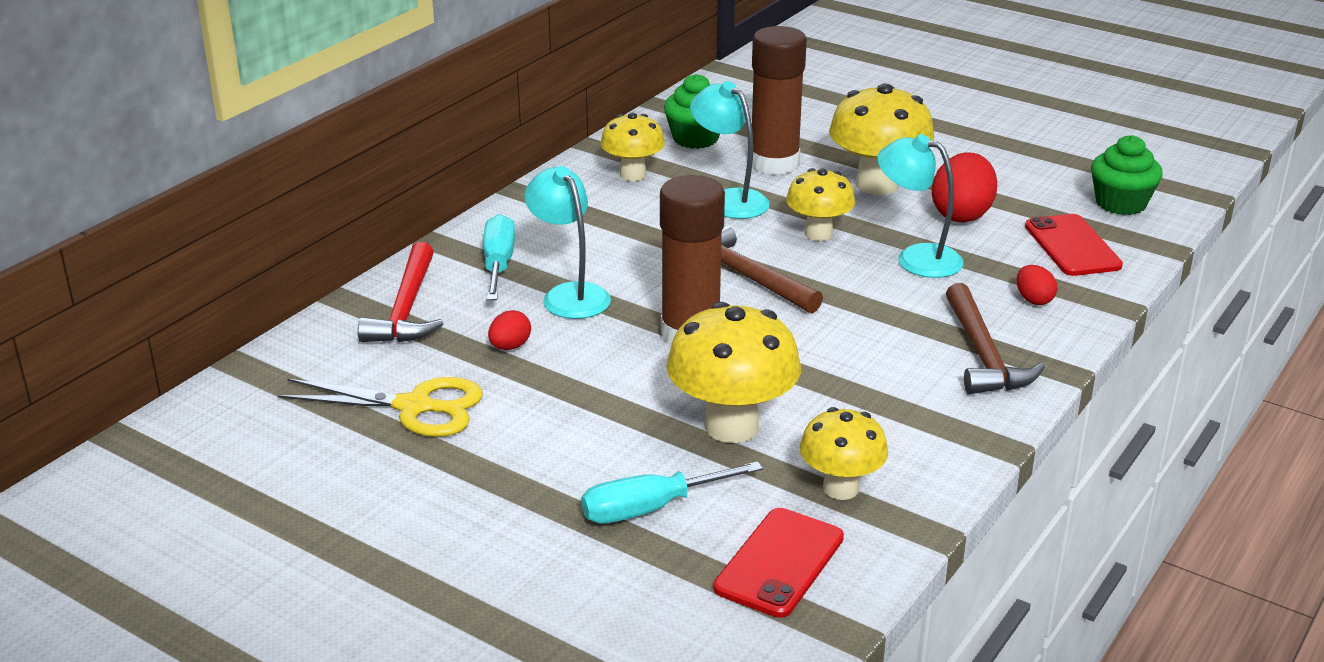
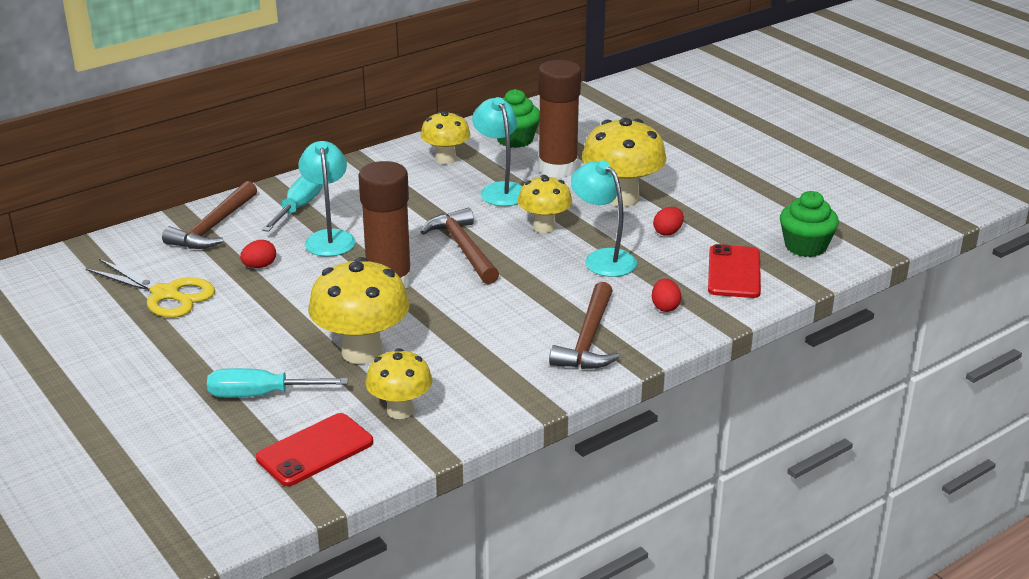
camera: 20 degrees right, 0 degrees up
(406, 309) = (213, 227): red hammer -> brown hammer
(961, 214) = (668, 232): red egg -> red egg, size x0.52

